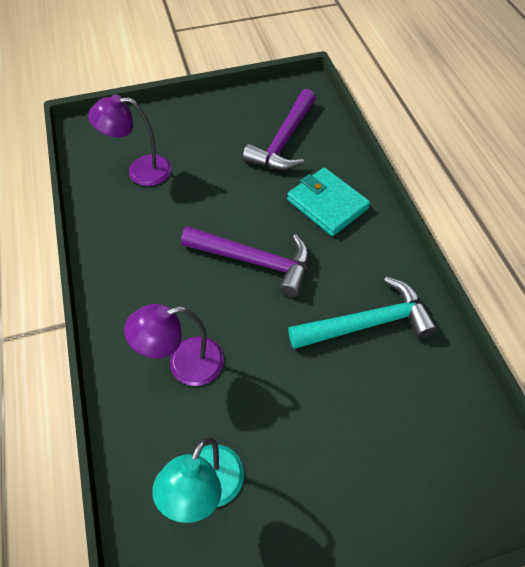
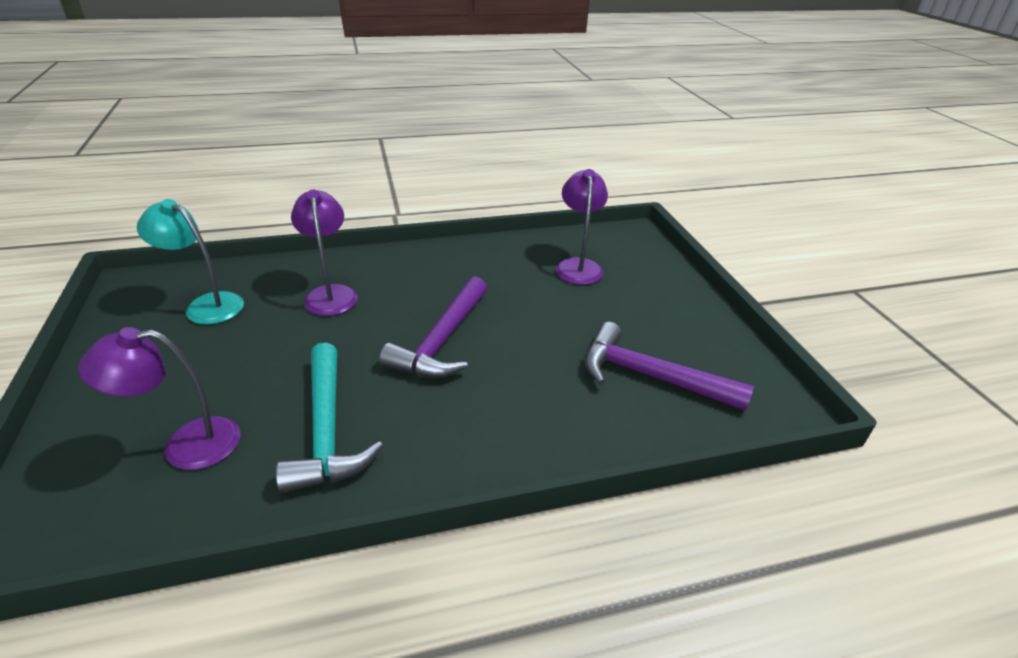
camera: 90 degrees right, 20 degrees down
(327, 204) = (530, 410): turquoise wallet -> none
(402, 419) = (186, 445): none -> purple lamp

